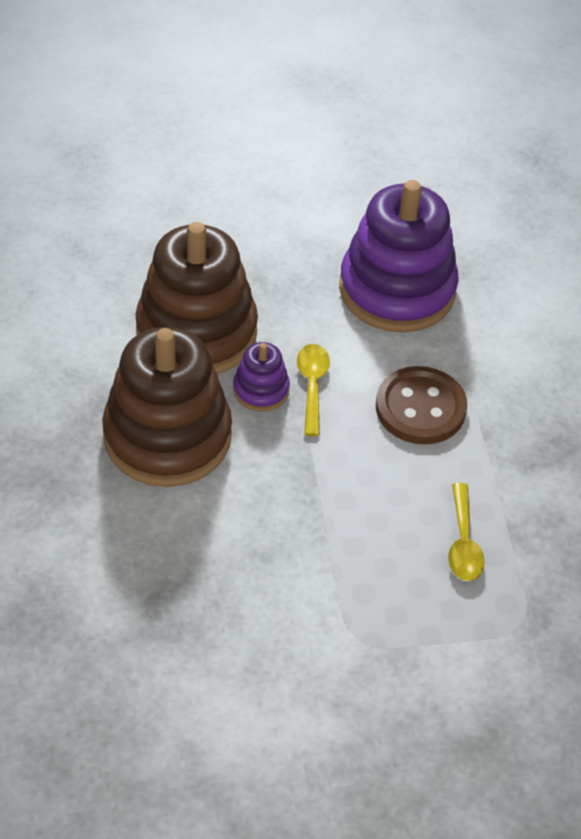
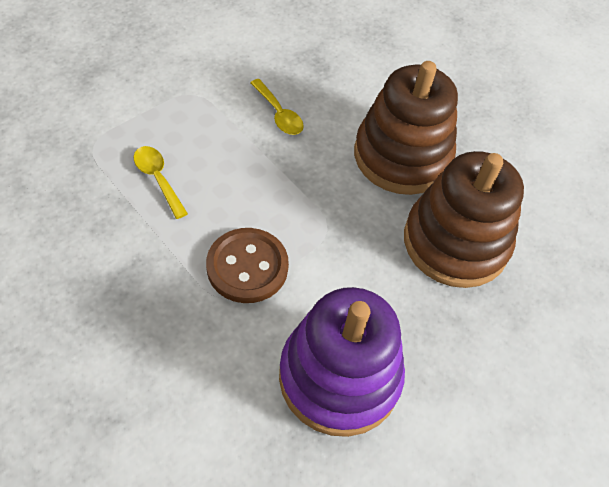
camera: 145 degrees right, 5 degrees up
(261, 390) = (372, 220): purple stacking toy -> none
(312, 386) = (340, 243): yellow spoon -> yellow spoon (279, 114)

